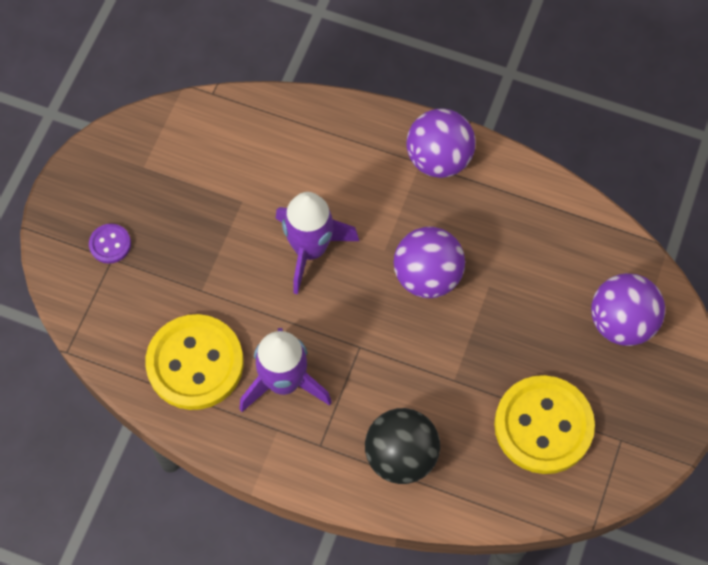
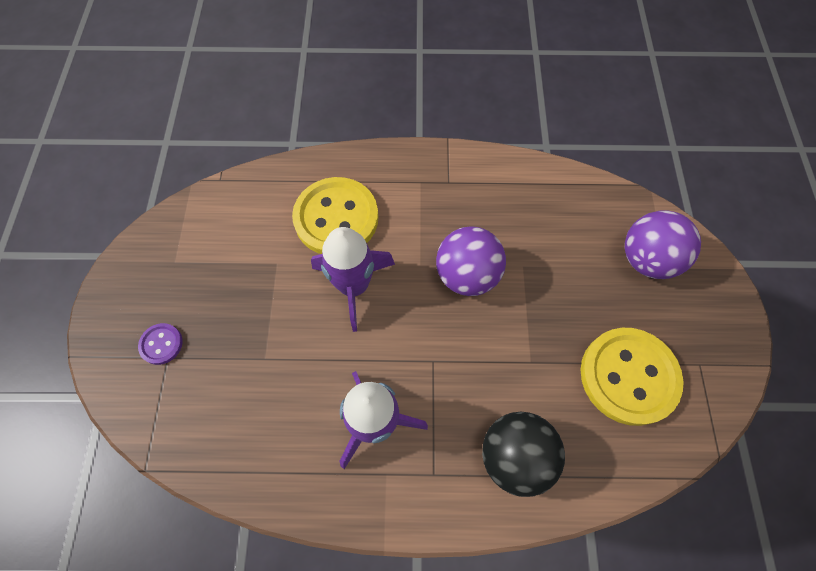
camera: 20 degrees left, 0 degrees up
(195, 363) = (281, 435): yellow button -> yellow button (336, 218)
(439, 159) = (435, 174): purple ball -> none

